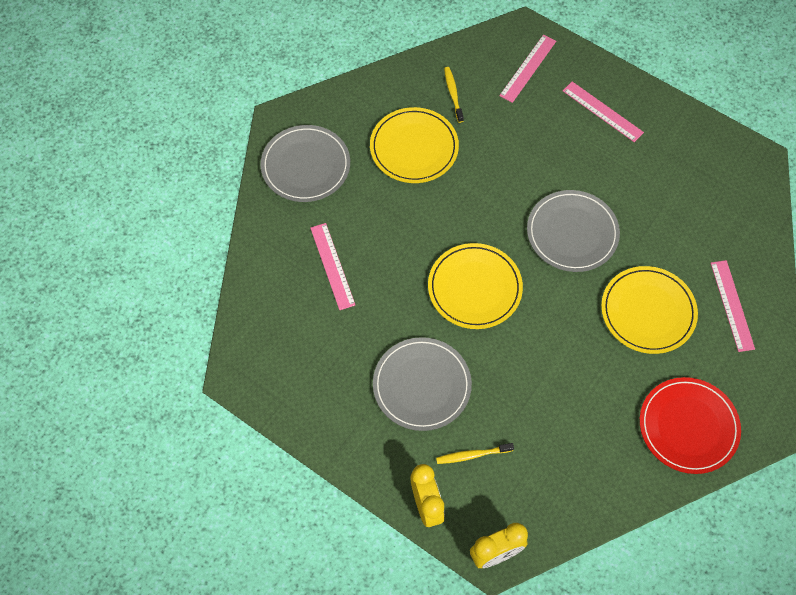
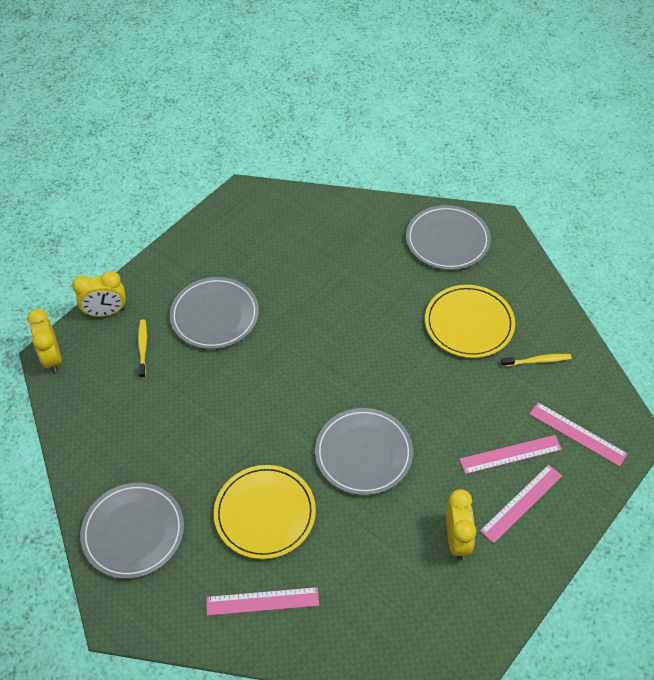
camera: 95 degrees right, 10 degrees down
(332, 266) = (340, 256): pink ruler -> pink ruler (510, 454)
(474, 288) = (307, 362): yellow plate -> none
(645, 159) = (457, 539): none -> yellow clock
(688, 426) = (133, 532): red plate -> grey plate

